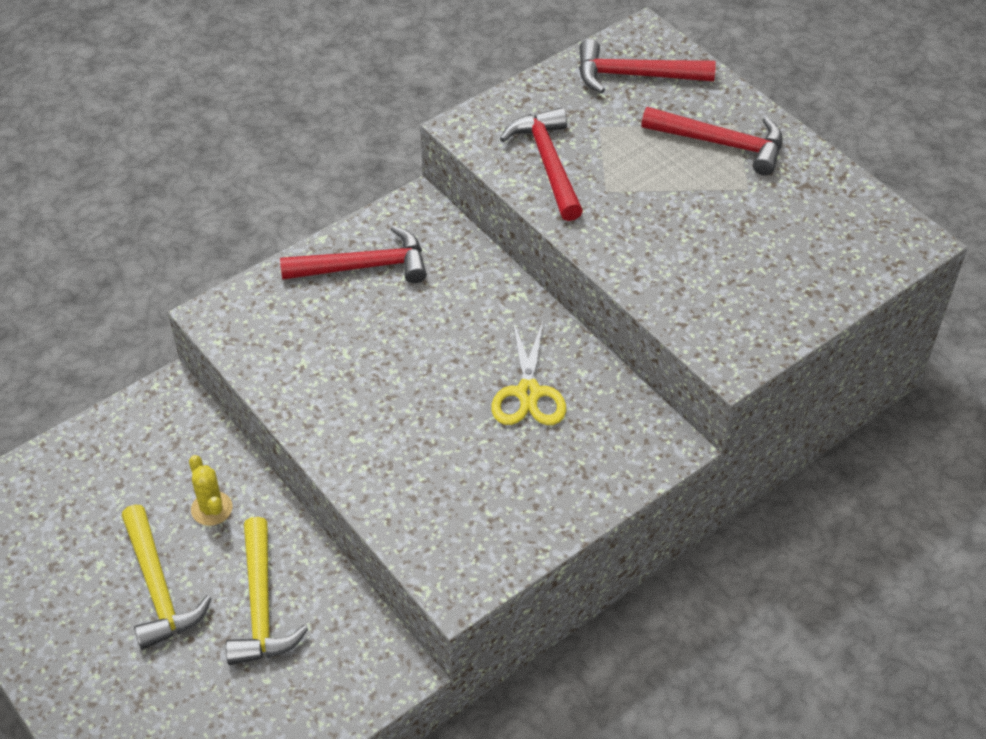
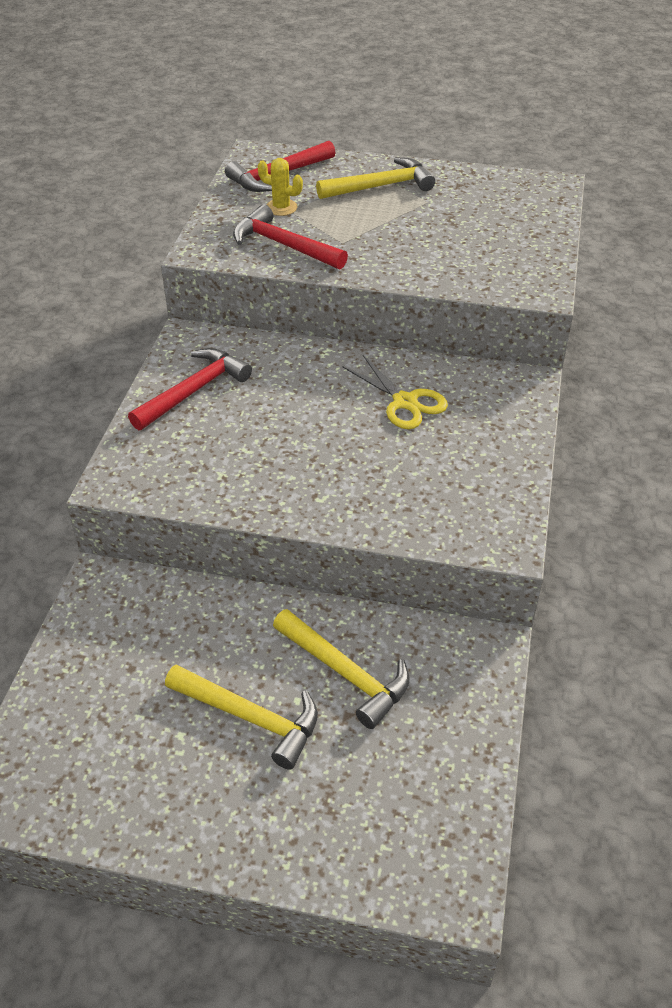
camera: 40 degrees left, 5 degrees down
(211, 509) = (229, 635): yellow cactus -> yellow cactus (281, 208)
(722, 144) = (381, 186): red hammer -> yellow hammer

